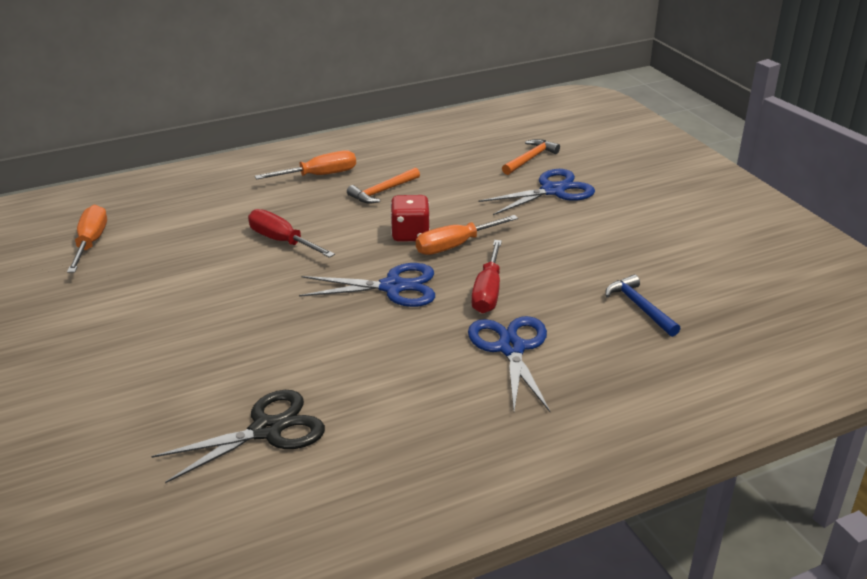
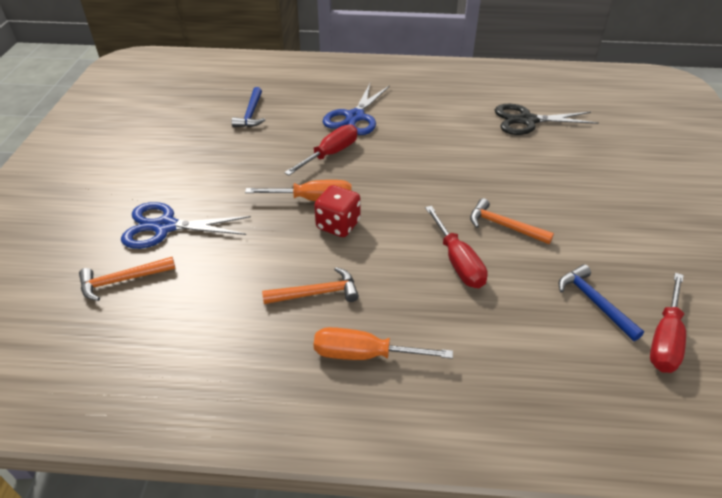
camera: 150 degrees left, 10 degrees up
(90, 243) = (665, 338): orange screwdriver -> red screwdriver
(151, 249) = (594, 302): none -> blue hammer
(250, 281) = (504, 226): none -> orange hammer
(393, 287) = (393, 180): blue scissors -> none

